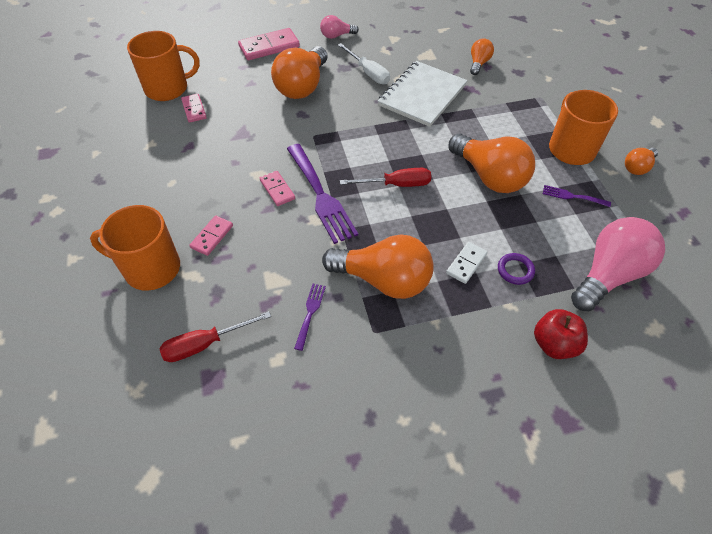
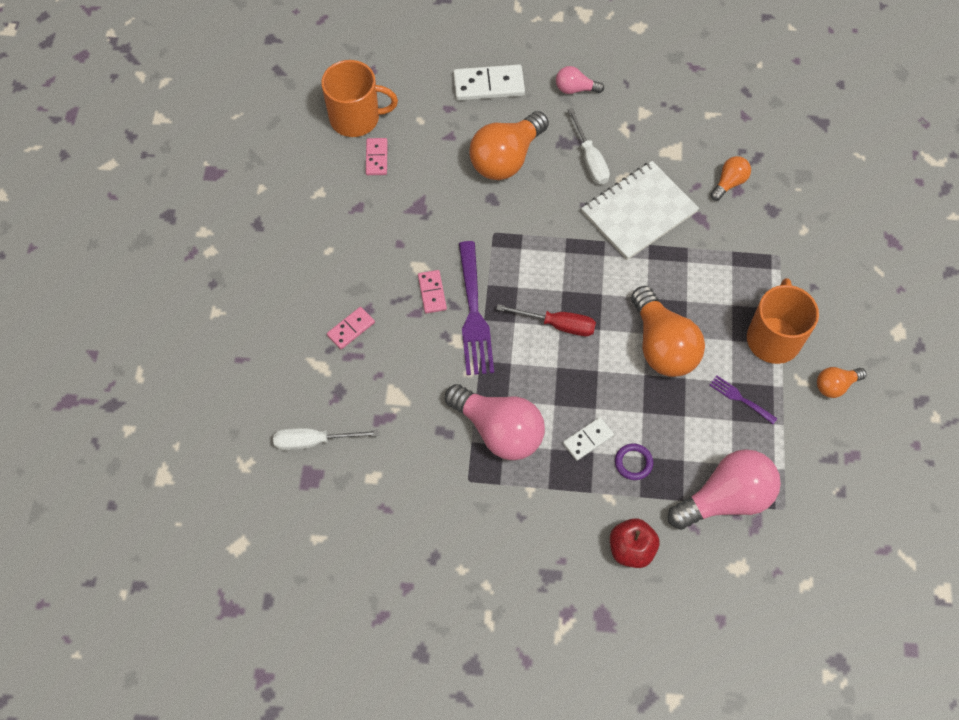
camera: 20 degrees right, 10 degrees up
(150, 268) = (284, 346): orange mug -> none
(205, 344) = (314, 441): red screwdriver -> white screwdriver
(269, 47) = (488, 85): pink domino -> white domino
(310, 313) = (417, 442): purple fork -> none
(383, 280) = (499, 430): orange light bulb -> pink light bulb

